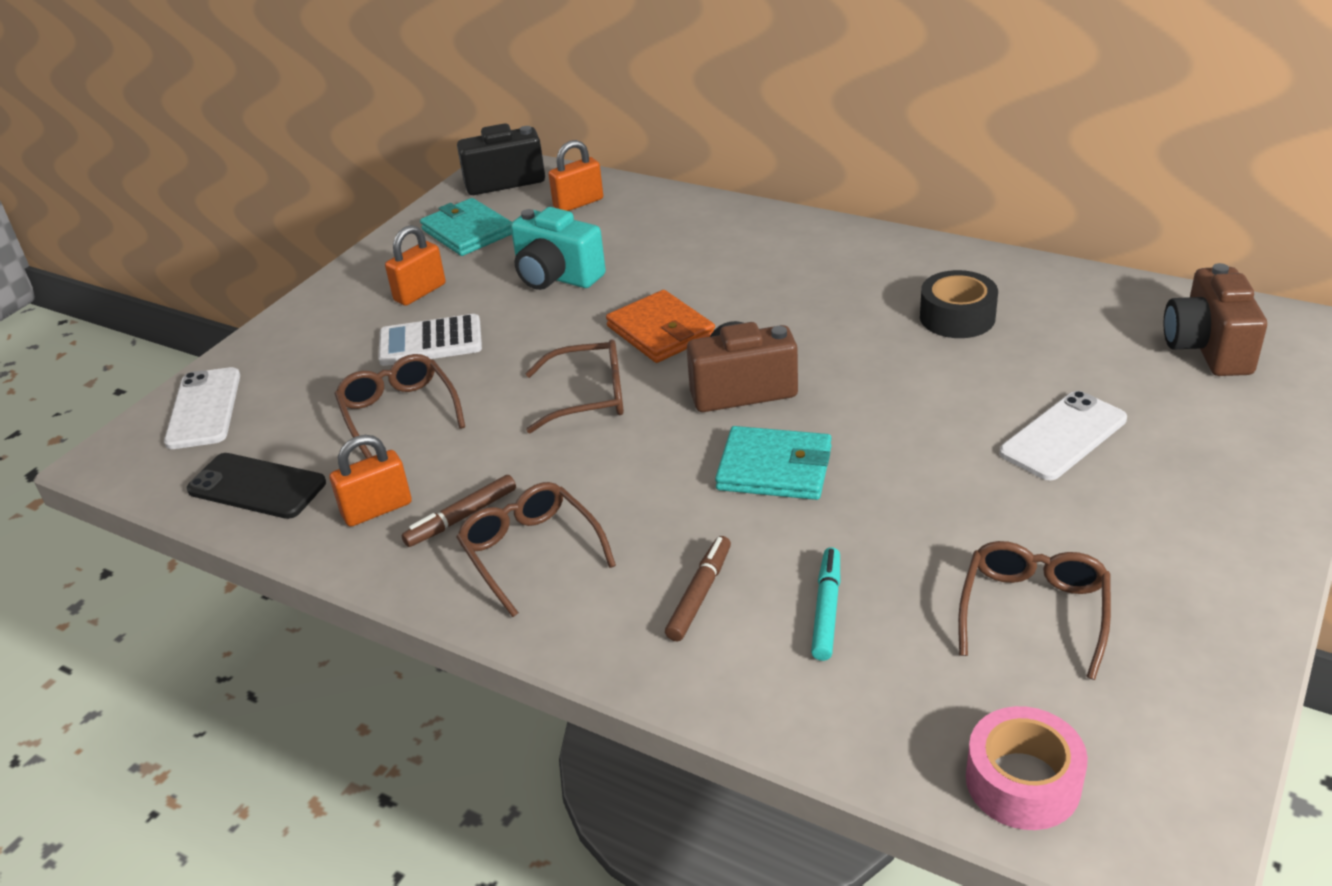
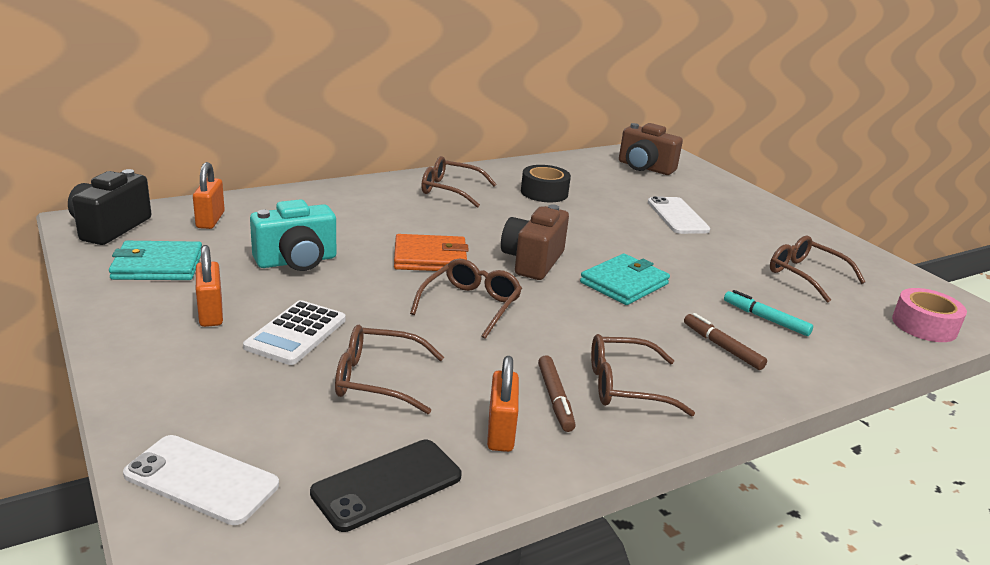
camera: 65 degrees left, 10 degrees down
(852, 264) = (450, 190): none -> brown glasses

